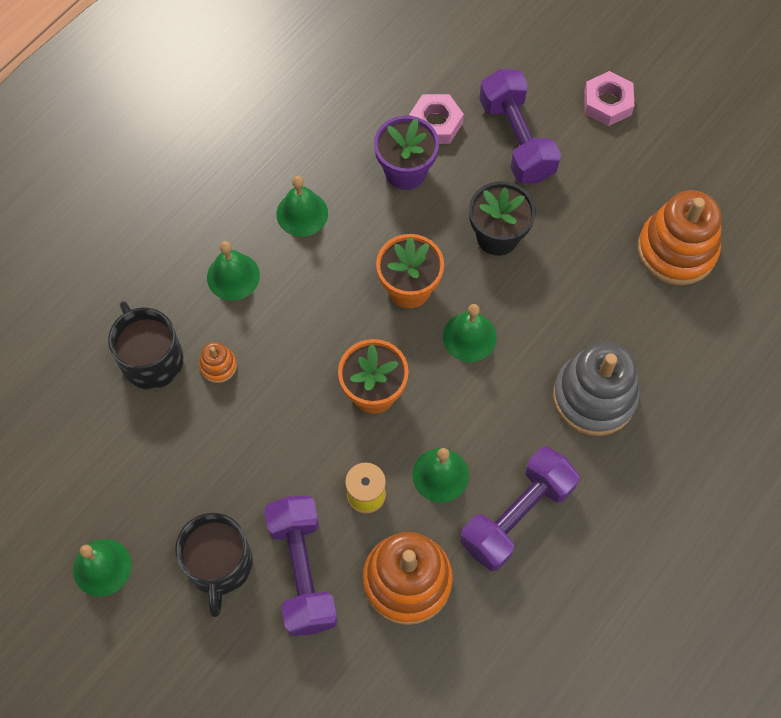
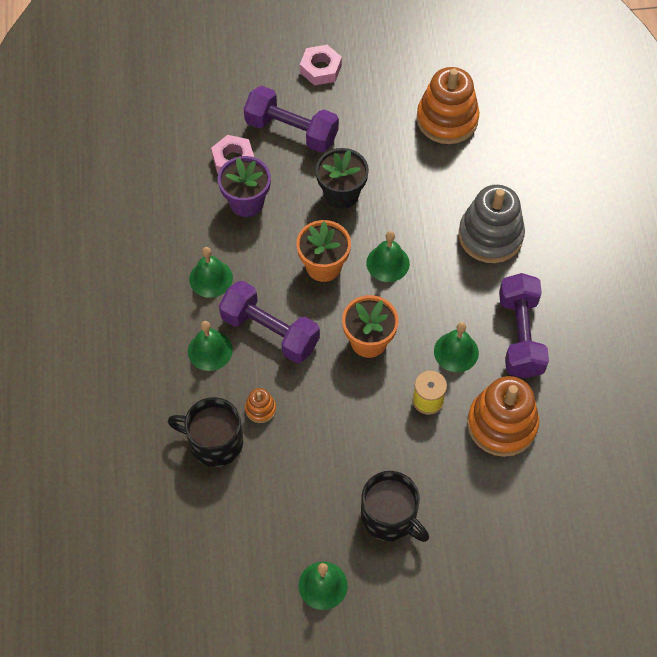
camera: 45 degrees left, 5 degrees down
(302, 571) = (440, 475): purple dumbbell -> purple dumbbell (270, 331)

